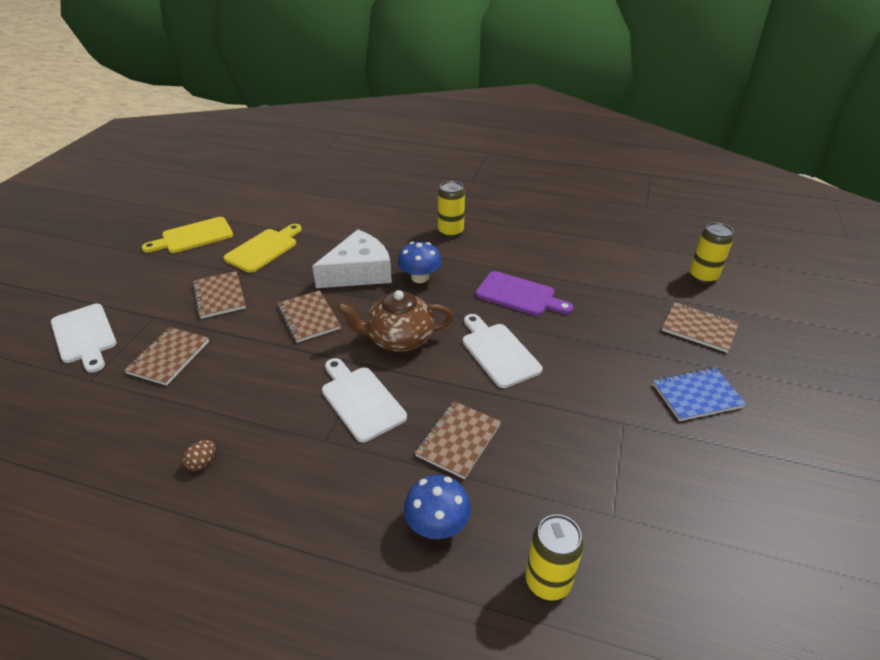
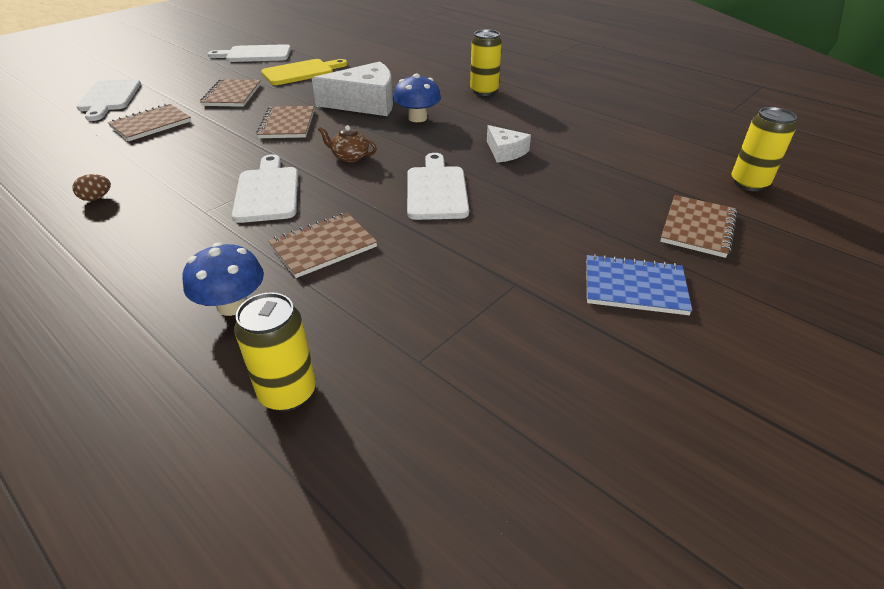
camera: 25 degrees right, 0 degrees up
(193, 236) = (255, 54): yellow cutting board -> white cutting board
(398, 339) = (349, 157): brown teapot -> brown teapot, size x0.52
(519, 295) = (505, 152): purple cutting board -> white cheese
(699, 328) = (697, 228): brown notebook -> brown notebook turned 60 degrees clockwise

